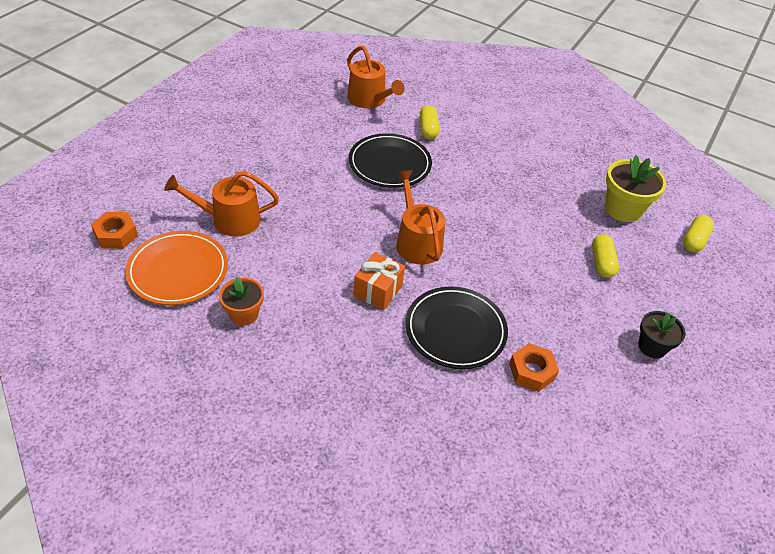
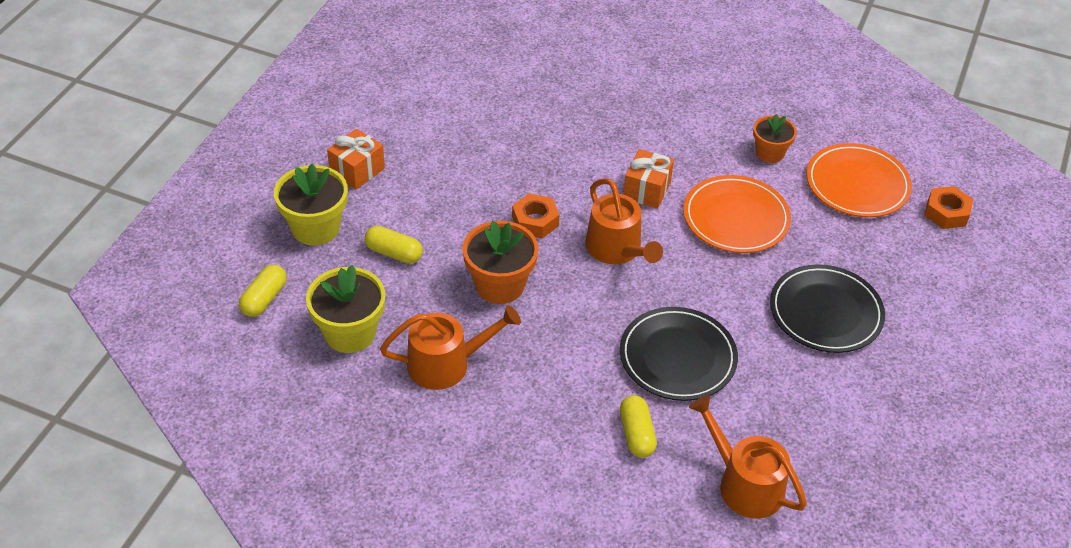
camera: 175 degrees right, 0 degrees up
(230, 220) = (839, 247): orange watering can -> orange watering can (446, 364)
(306, 254) = (736, 218): none -> orange plate
(455, 330) = (560, 163): black plate -> black plate (825, 312)
(514, 227) = (500, 285): none -> orange flower pot
(531, 371) = (483, 136): orange nut -> orange nut (535, 221)
(602, 263) = (394, 253): yellow capsule -> yellow capsule turned 60 degrees counterclockwise
(652, 347) = (357, 170): black flower pot -> orange gift
(673, 293) = (315, 228): none -> yellow flower pot

